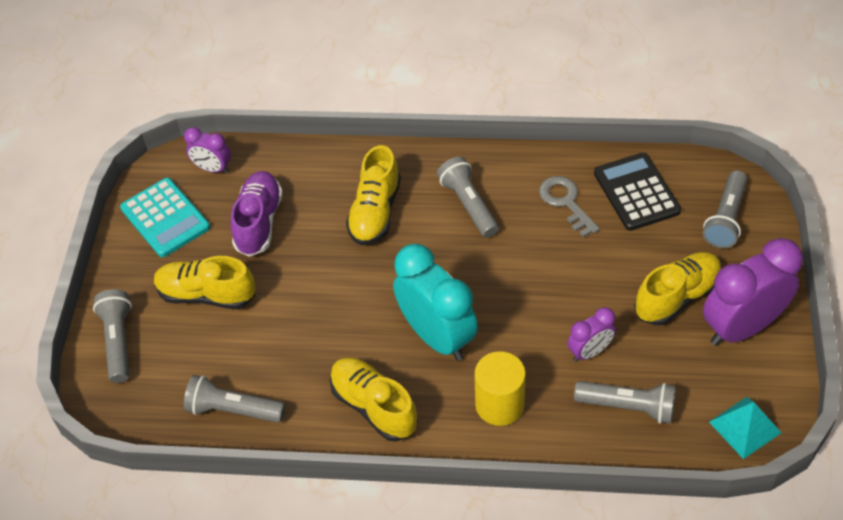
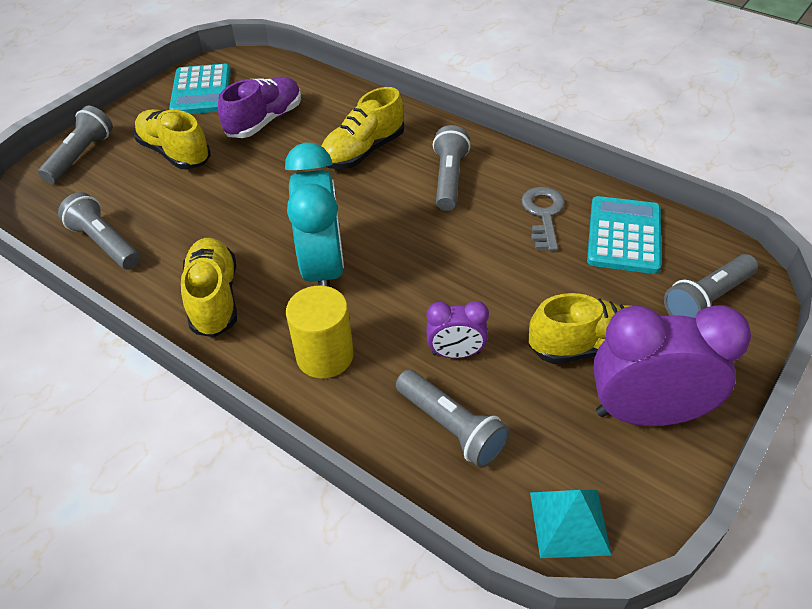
camera: 30 degrees right, 5 degrees down
(212, 169) = (268, 73): purple clock -> none
(636, 192) = (624, 235): black calculator -> turquoise calculator

